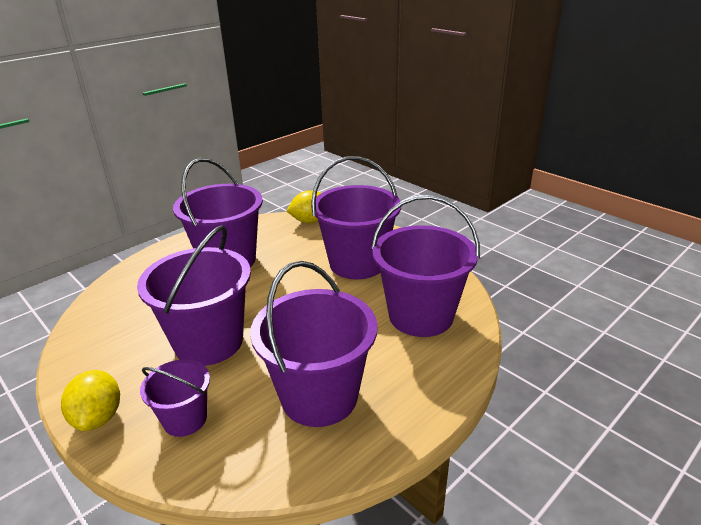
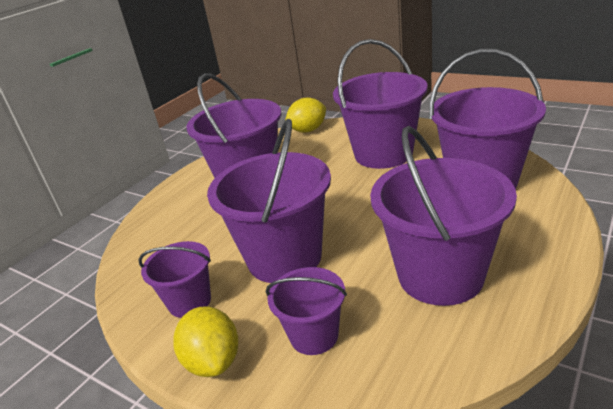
camera: 10 degrees left, 0 degrees up
(113, 360) = (189, 301): none -> purple bucket

